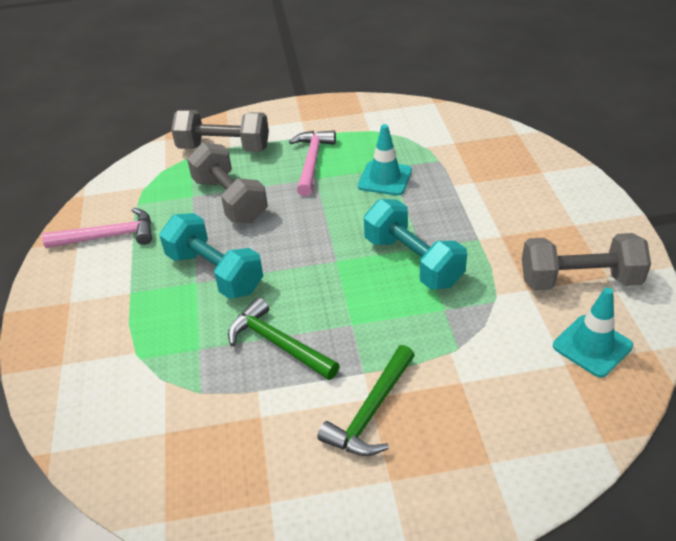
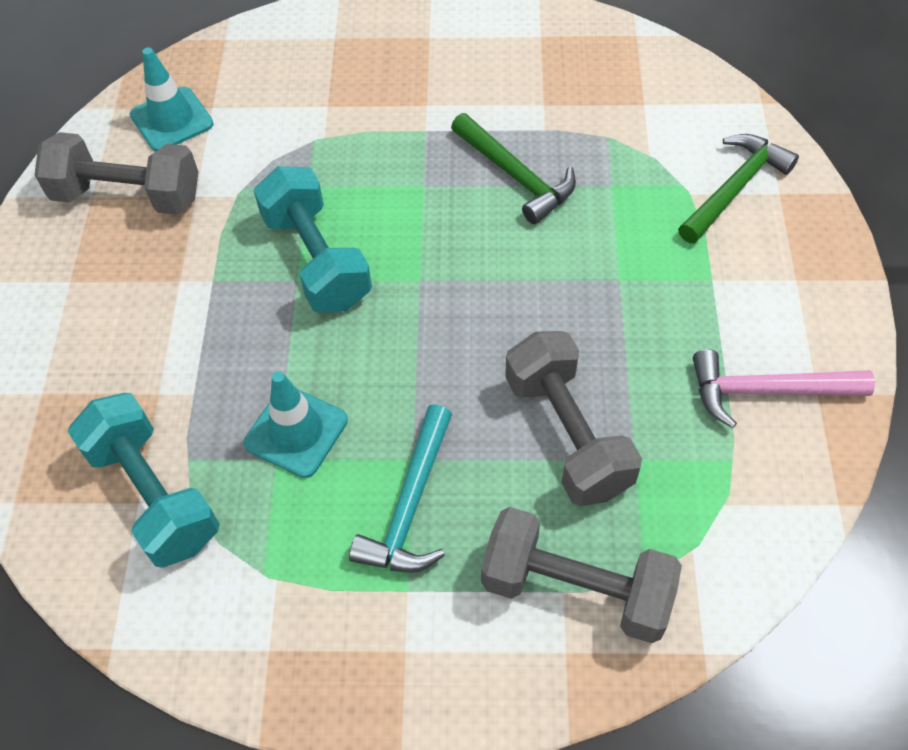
camera: 170 degrees left, 15 degrees up
(215, 273) = (592, 290): turquoise dumbbell -> turquoise dumbbell (154, 495)
(312, 162) = (411, 504): pink hammer -> turquoise hammer
(371, 411) = (428, 92): green hammer -> green hammer (734, 189)

